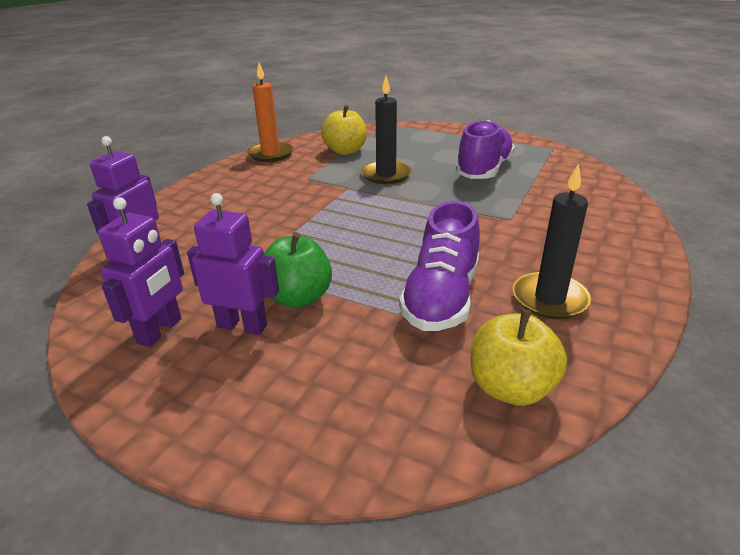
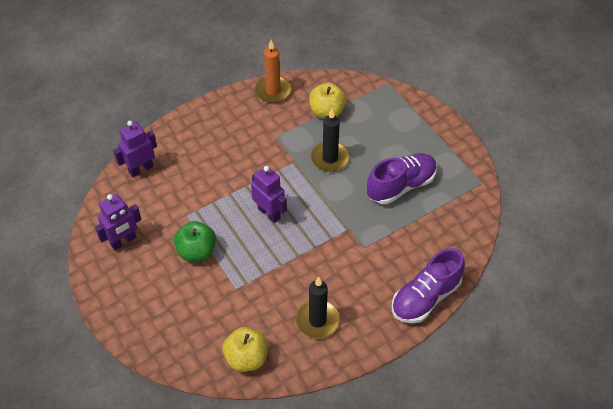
camera: 30 degrees right, 20 degrees up
(242, 326) = (160, 257): purple robot -> purple robot (269, 213)
(441, 298) = (265, 290): purple shoe -> purple shoe (425, 297)

